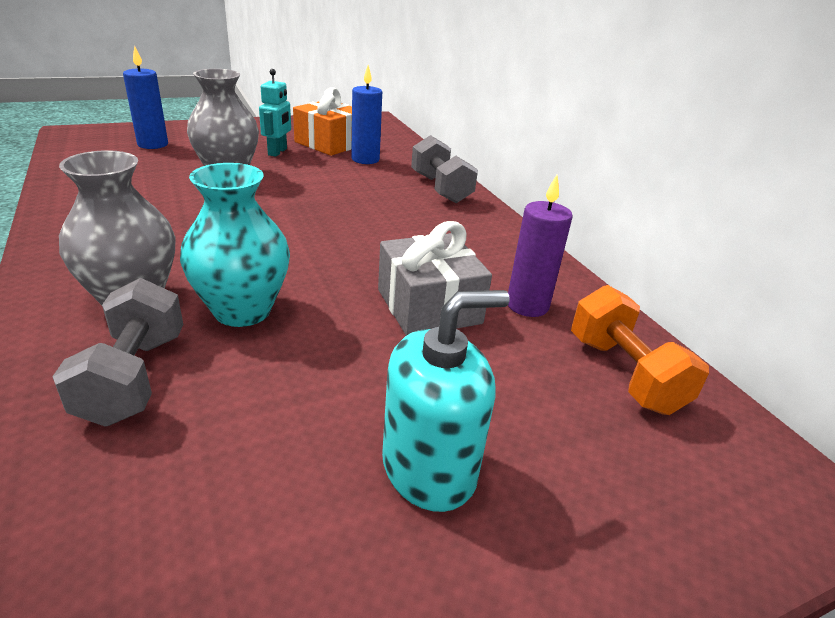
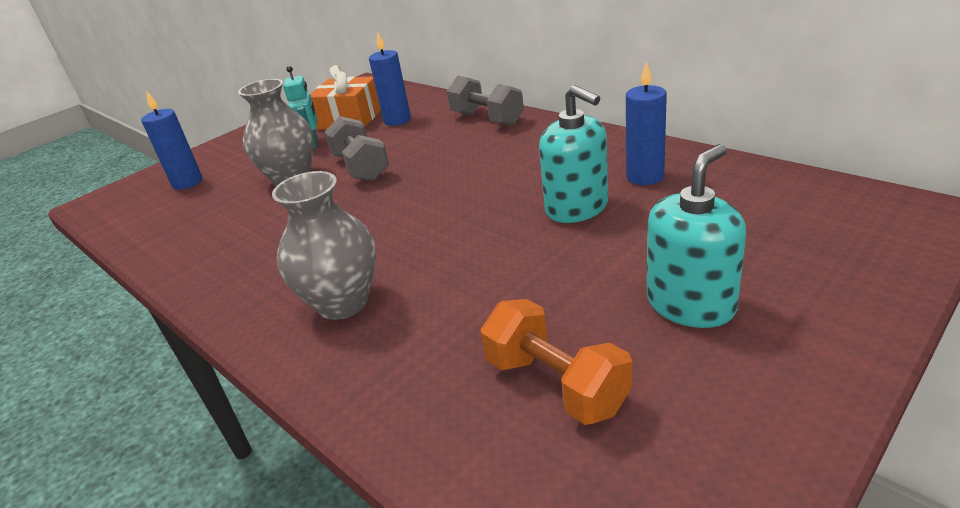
camera: 15 degrees left, 0 degrees up
(134, 377) = (418, 350): grey dumbbell -> grey dumbbell (361, 167)
(242, 310) = (442, 271): turquoise vase -> none
(428, 306) = (577, 208): grey gift -> turquoise soap dispenser
(527, 305) = (645, 177): purple candle -> blue candle
(624, 374) = (753, 192): orange dumbbell -> orange dumbbell (556, 384)

